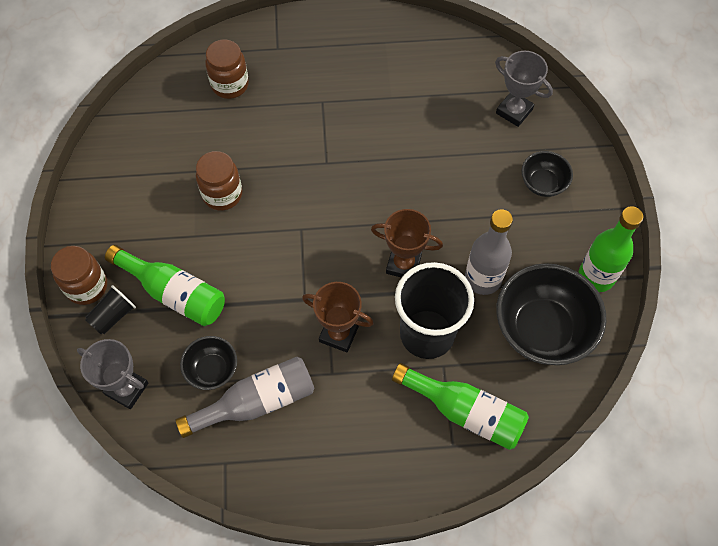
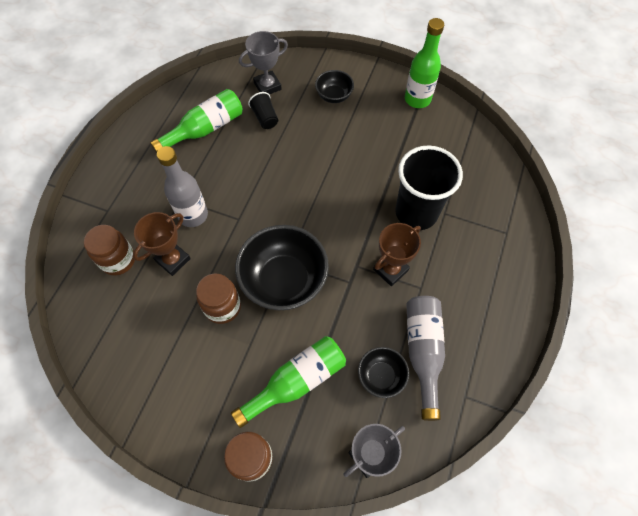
camera: 65 degrees left, 0 degrees up
(113, 316) = (293, 443): black cup -> black cup (265, 118)
(403, 264) = (354, 204): brown trophy -> brown trophy (173, 260)
(465, 411) = (484, 214): green bottle -> green bottle (205, 129)
(483, 279) = (389, 161): grey bottle -> grey bottle (193, 215)
(542, 329) = (442, 144): black bowl -> black bowl (284, 280)

